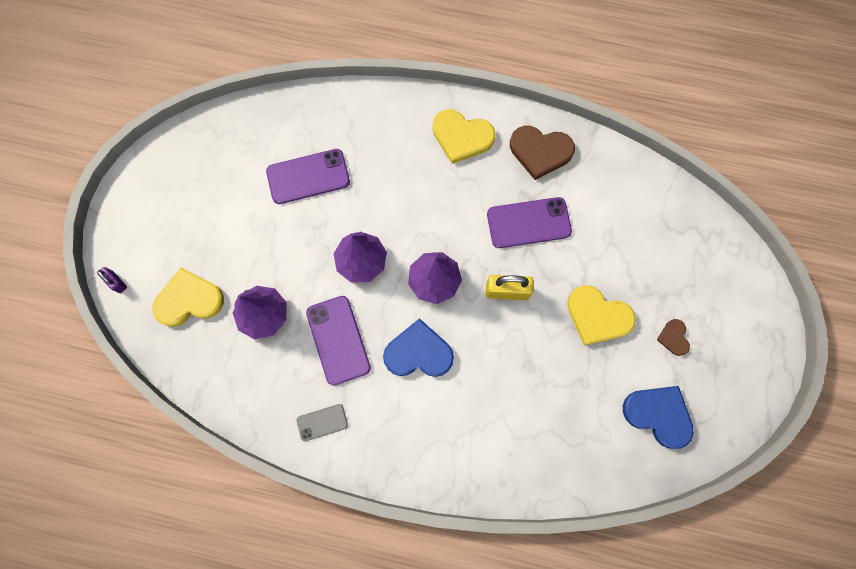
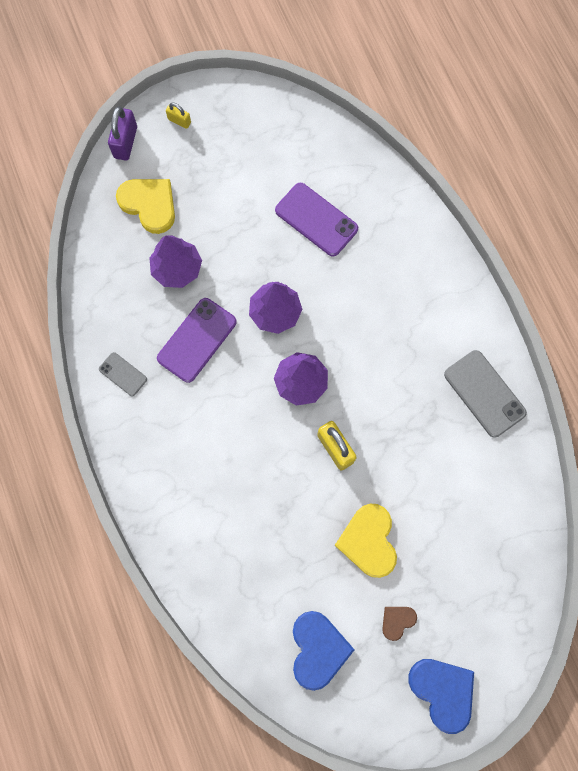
camera: 55 degrees right, 0 degrees up
(117, 282) = (125, 142): purple padlock -> purple padlock, size x1.74
(135, 225) = (179, 121): none -> yellow padlock
(418, 352) = (231, 411): blue heart -> blue heart (443, 691)
(461, 137) = (446, 318): yellow heart -> none
(528, 223) = (410, 427): purple phone -> none
(540, 152) = (484, 393): brown heart -> grey phone

